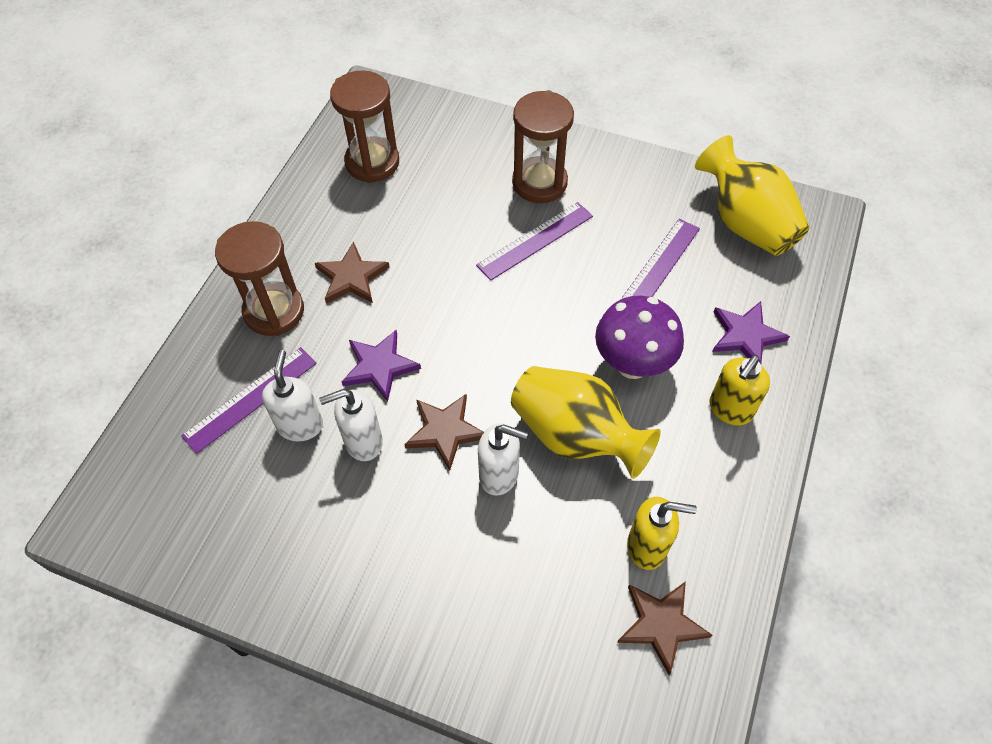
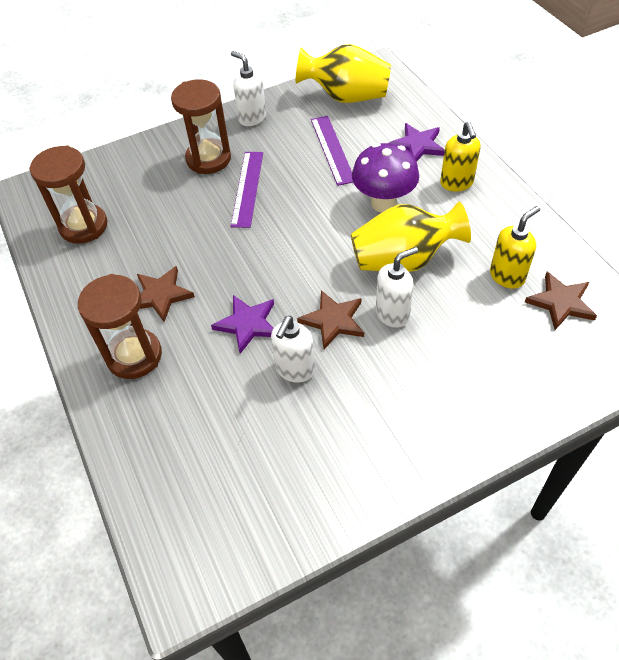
camera: 45 degrees left, 5 degrees down
(250, 399) = (190, 415): purple ruler -> none
(300, 425) = (243, 397): white soap dispenser -> white soap dispenser (252, 118)

